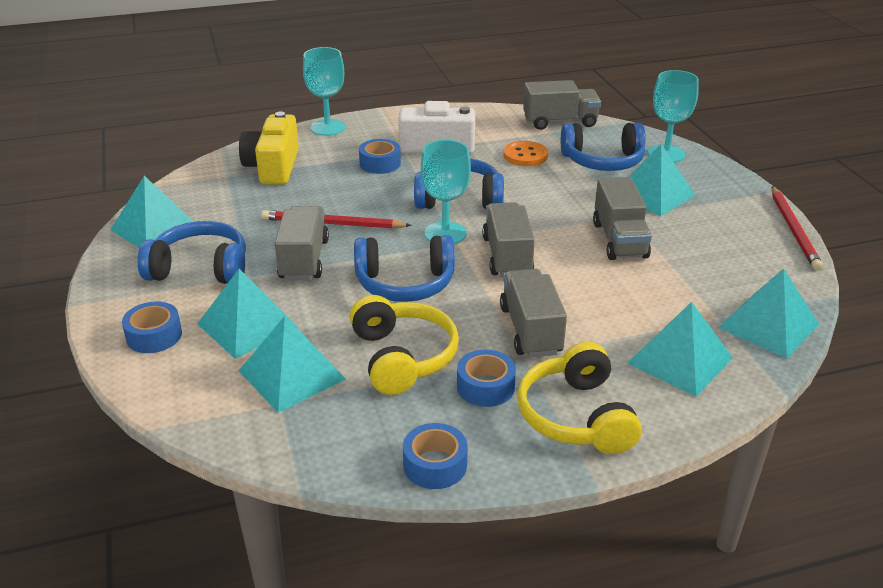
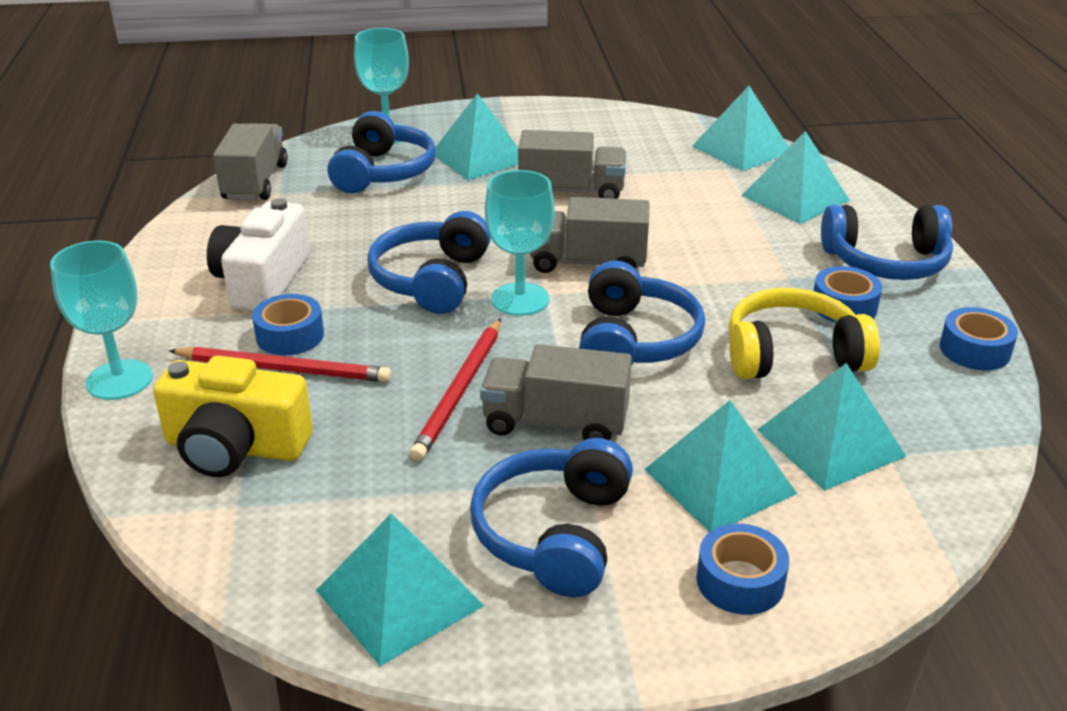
camera: 80 degrees left, 0 degrees up
(525, 155) = (337, 218): orange button -> none
(530, 330) = (742, 267): grey truck -> none
(576, 416) = (886, 262): yellow headphones -> blue headphones
(793, 230) = (580, 105): red pencil -> red pencil (284, 369)

